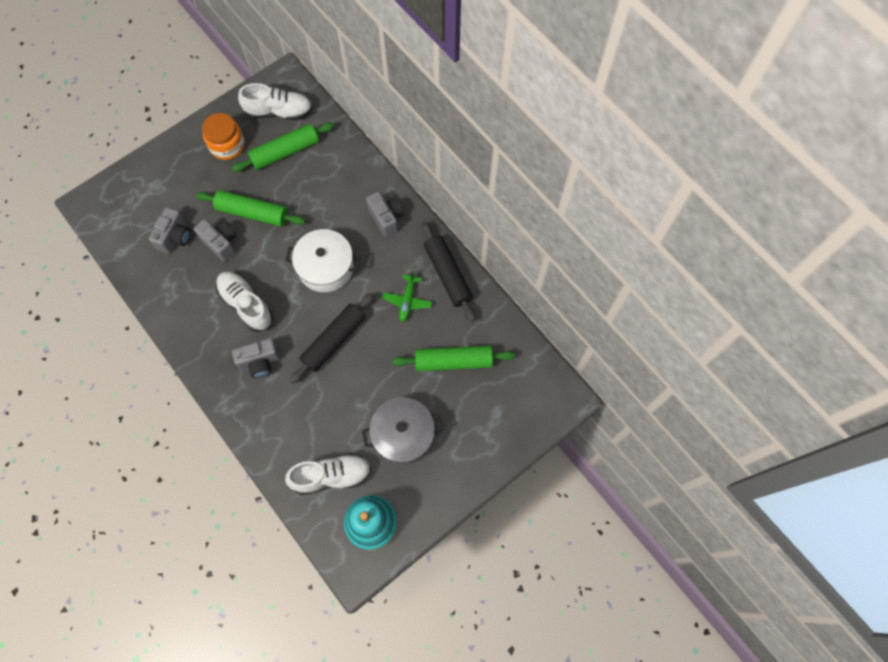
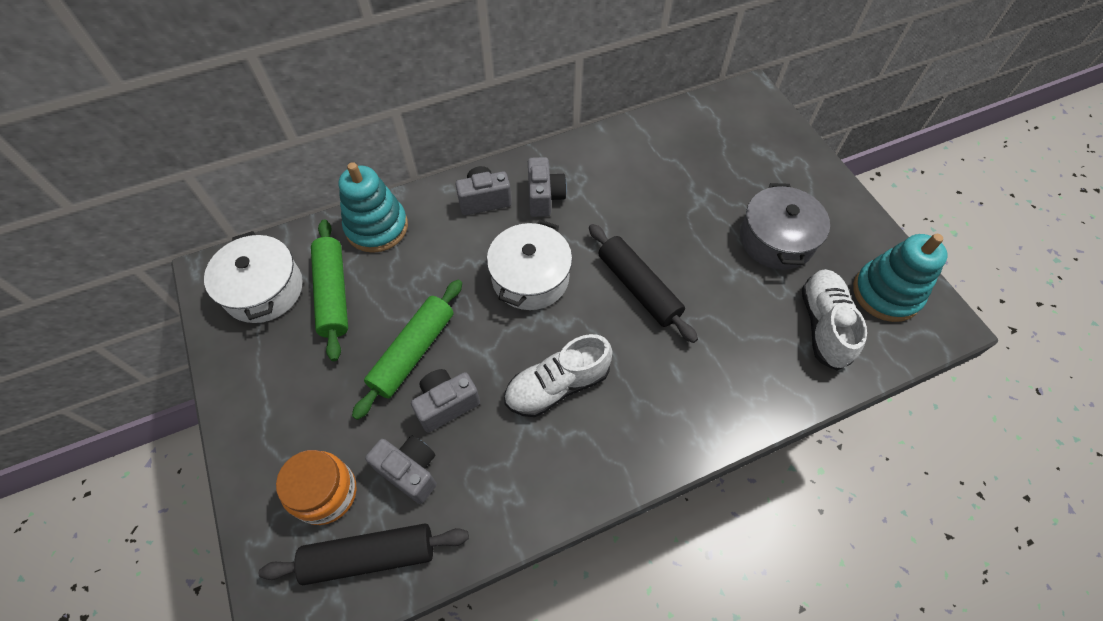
camera: 75 degrees left, 10 degrees down
(227, 145) = (283, 368): orange jar -> orange jar (326, 493)
(260, 362) = (650, 382): grey camera -> grey camera (544, 197)
(279, 112) = (263, 290): white shoe -> white pot
(344, 158) = (377, 227): none -> turquoise stacking toy
(407, 301) = (604, 201): green plane -> none
(448, 275) = (581, 157): black rolling pin -> black rolling pin (370, 556)
(453, 361) = (692, 174): green rolling pin -> none

